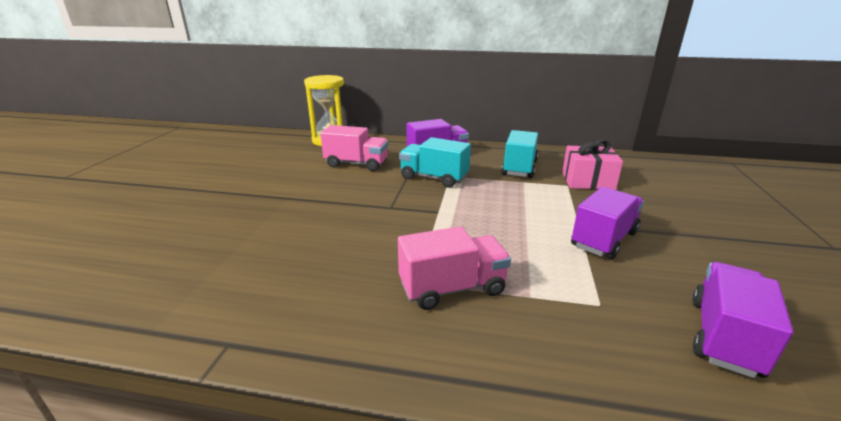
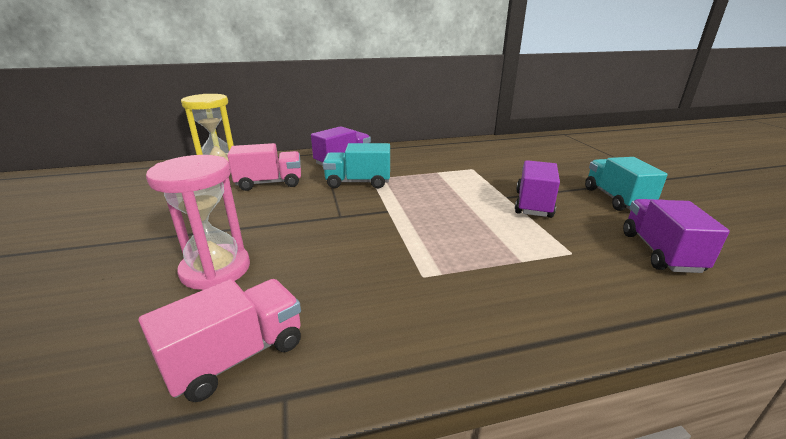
camera: 25 degrees left, 0 degrees up
(260, 230) = (216, 269): none -> pink hourglass
(452, 288) = (457, 272): pink truck -> pink truck (237, 356)
(519, 168) = (424, 161): turquoise truck -> turquoise truck (616, 199)
(587, 181) = (484, 162): pink gift -> none

